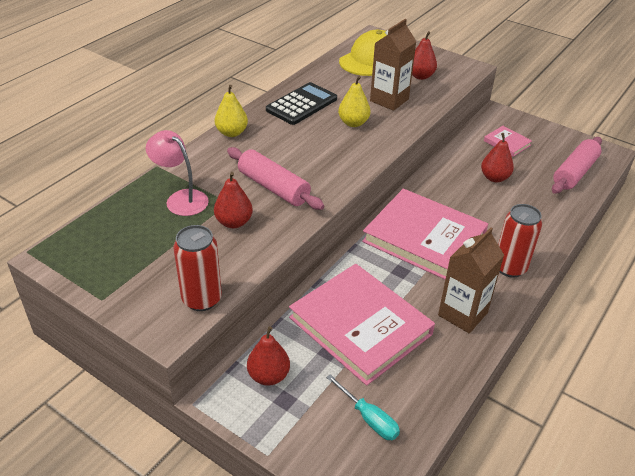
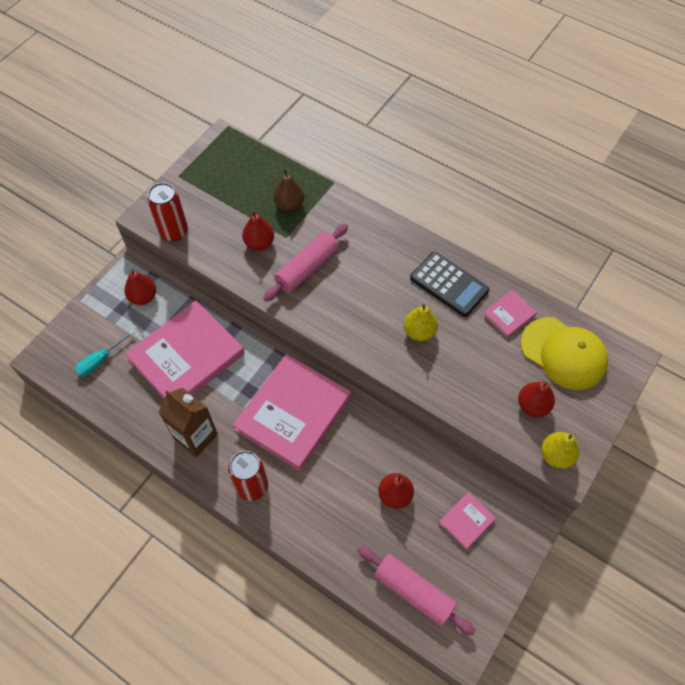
camera: 90 degrees right, 20 degrees up
(181, 199) = (289, 204): pink lamp -> brown pear
(231, 133) = (390, 230): yellow pear -> yellow pear (556, 455)
(335, 79) = (509, 315): none -> pink book
(389, 100) = (471, 368): brown carton -> none

